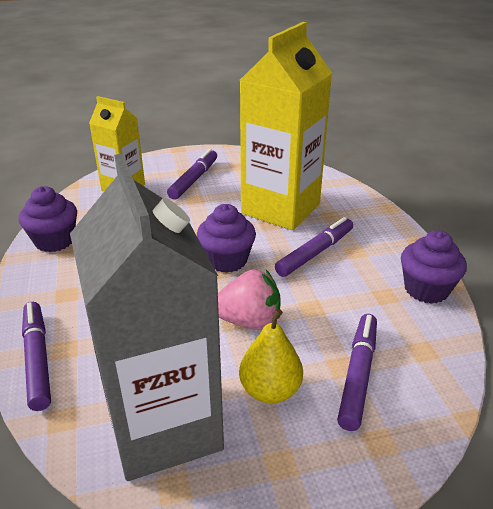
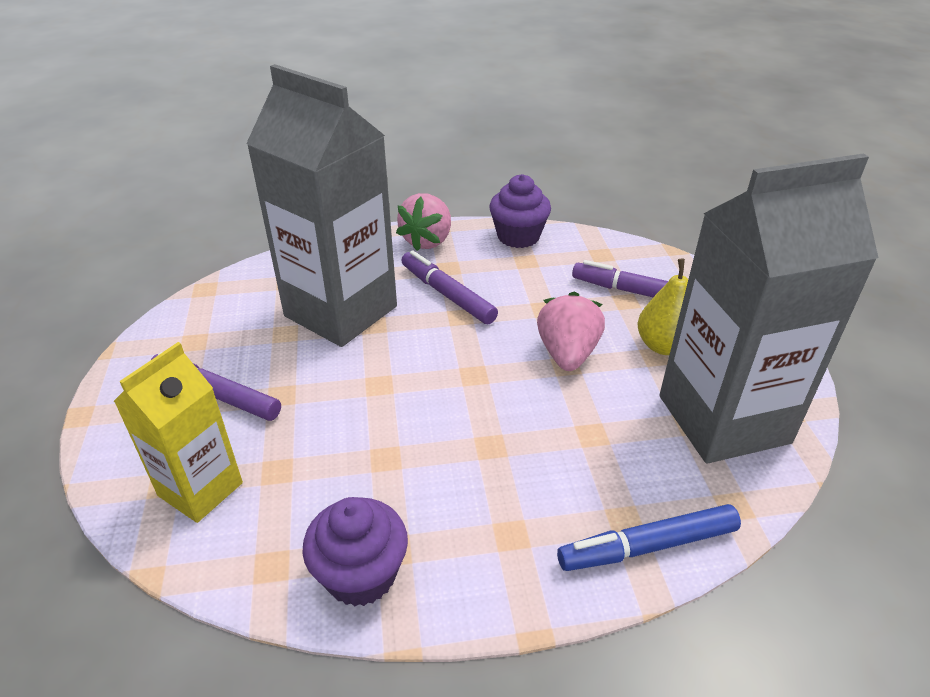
camera: 85 degrees left, 5 degrees up
(37, 359) = (647, 546): purple marker -> blue marker
(227, 260) = (451, 366): purple cupcake -> none
(280, 209) = (341, 311): yellow carton -> grey carton
(390, 237) = (427, 241): none -> pink strawberry

